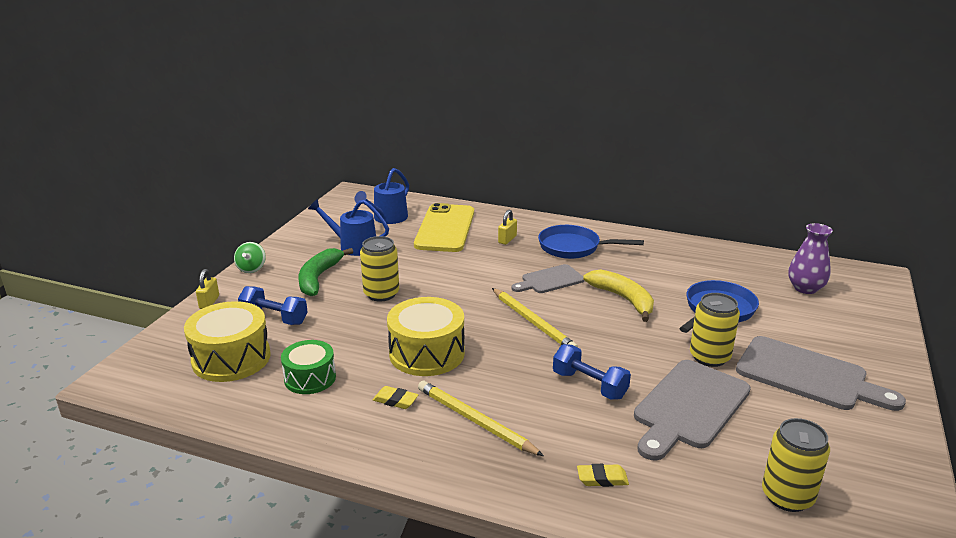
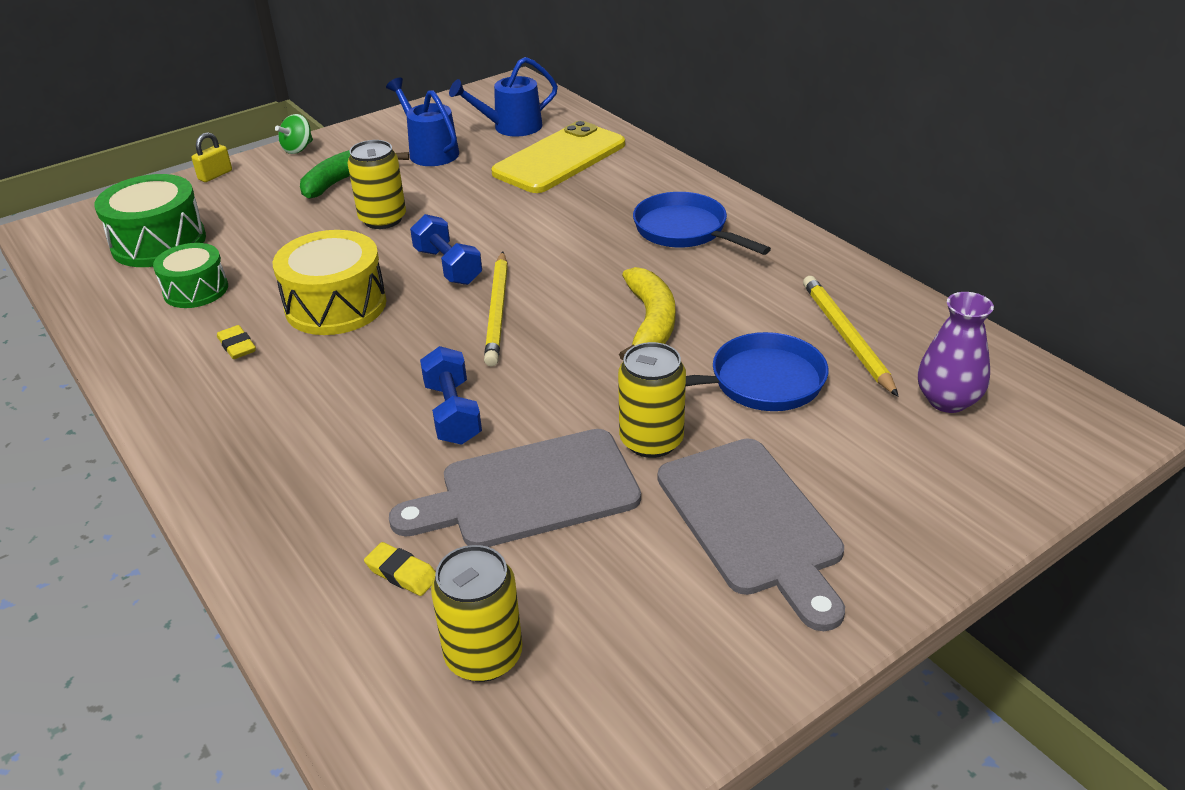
camera: 35 degrees right, 10 degrees up
(231, 358) = (159, 242): yellow drum -> green drum
(274, 318) = (248, 212): blue dumbbell -> blue dumbbell (448, 266)
(475, 421) = (279, 402): yellow pencil -> yellow pencil (846, 337)
(507, 239) = (615, 195): yellow padlock -> none
(550, 280) = (592, 265): grey cutting board -> none
(602, 479) = (312, 526): yellow eraser -> yellow eraser (402, 573)

